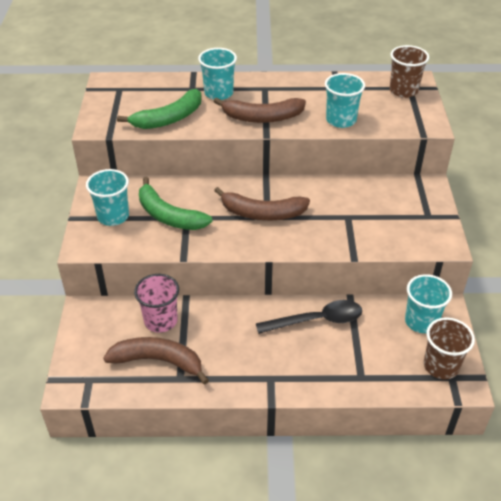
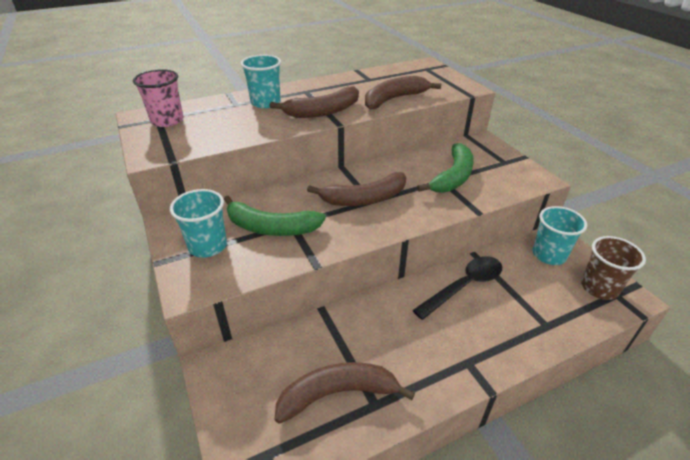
camera: 25 degrees left, 5 degrees down
(161, 320) = (311, 345): pink cup -> pink cup (167, 120)
(169, 118) = (230, 131): green banana -> green banana (453, 177)
(341, 120) = (394, 99): turquoise cup -> brown banana
(403, 91) = (424, 71): brown cup -> none

